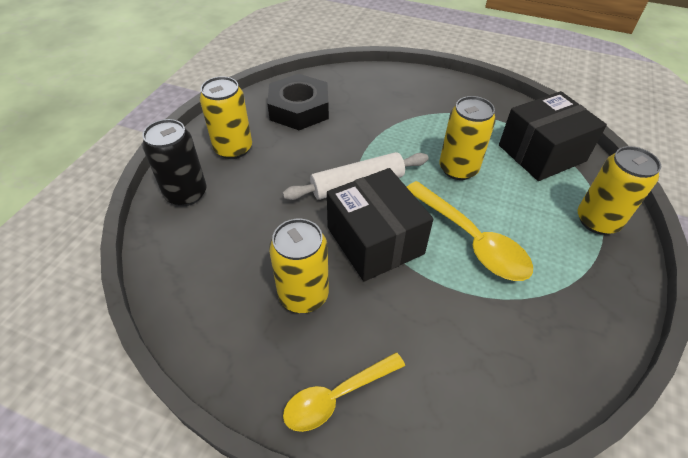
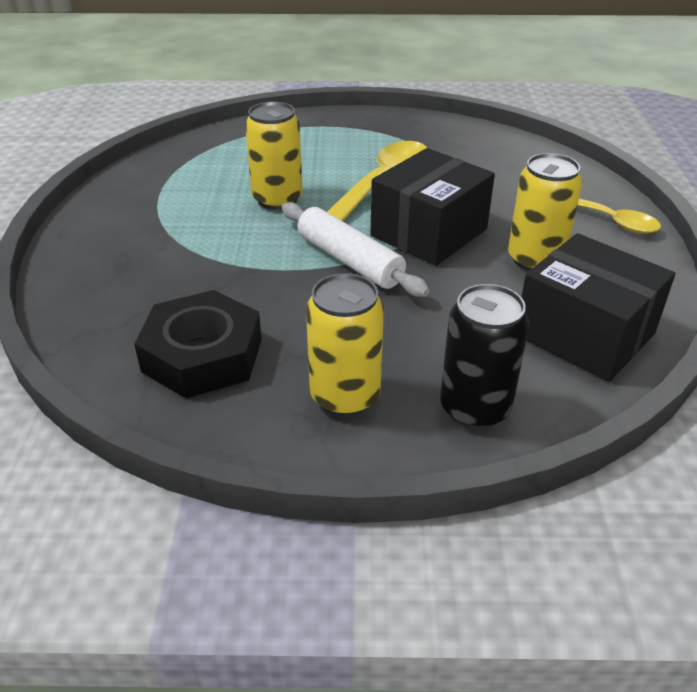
camera: 110 degrees left, 10 degrees down
(541, 153) = (220, 156): black box -> black box (584, 334)
(597, 221) = (311, 128): yellow can -> none

